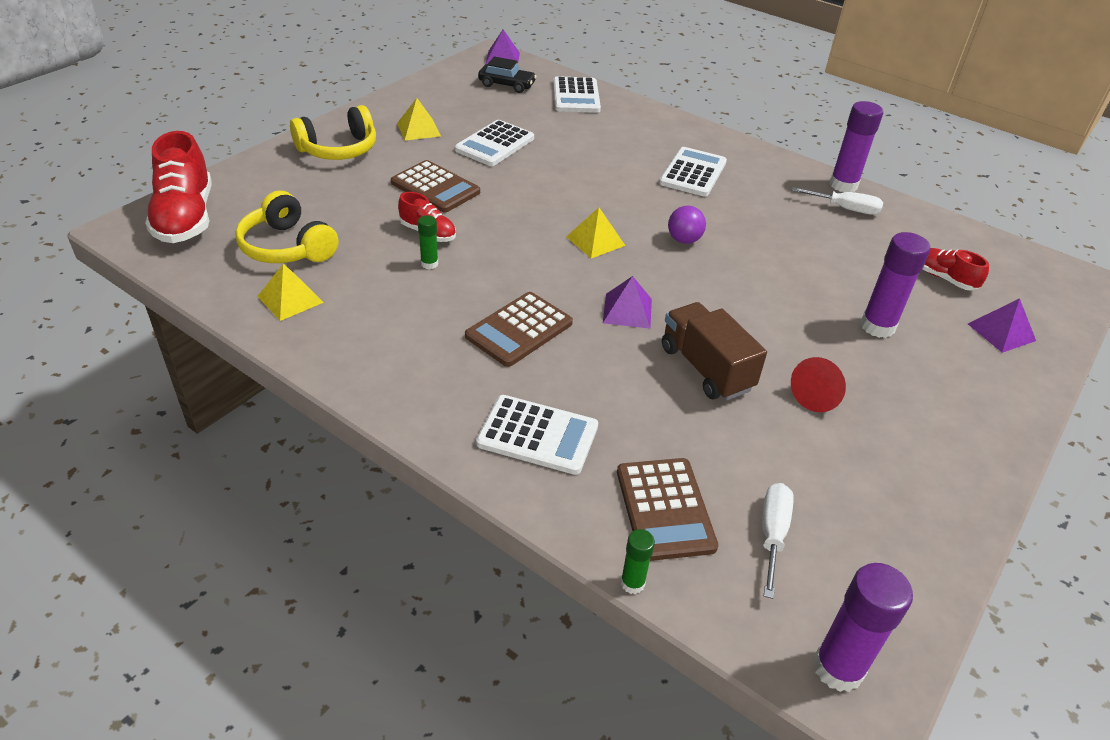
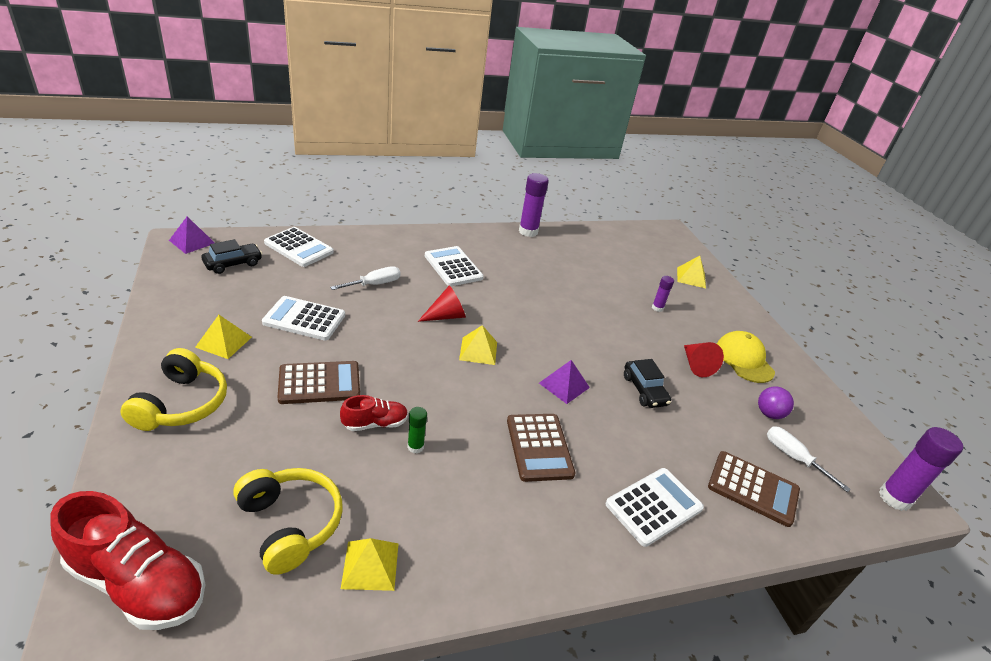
camera: 55 degrees left, 5 degrees down
(287, 247) = (290, 524): yellow headphones -> yellow headphones turned 120 degrees counterclockwise
(495, 144) = (304, 319): white calculator -> white calculator turned 120 degrees clockwise
(613, 203) = (446, 316): none -> red cone
(632, 583) = (806, 544): green glue stick -> none
(684, 240) = (517, 316): purple ball -> purple ball (769, 414)
(706, 368) = (644, 390): brown truck -> black car
(845, 209) = (550, 246): white screwdriver -> white screwdriver (374, 284)
(877, 326) = (657, 308): purple glue stick -> purple glue stick, size x0.53
(902, 434) = (744, 359): none -> yellow cap
(944, 278) = (637, 262): red shoe -> none
(1001, 332) = (691, 277): purple pyramid -> yellow pyramid

